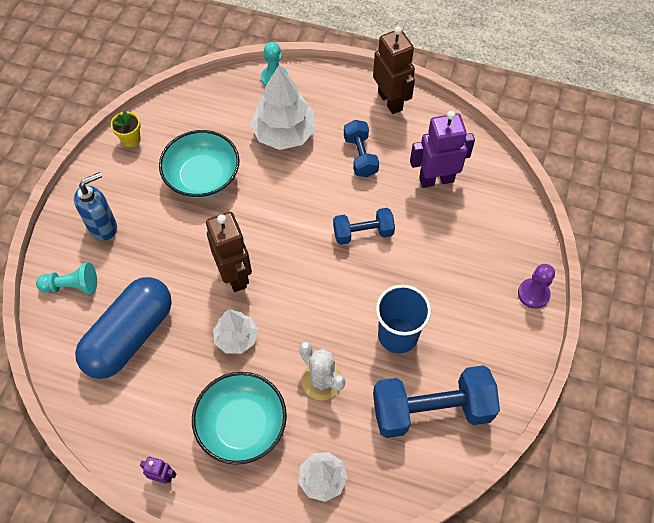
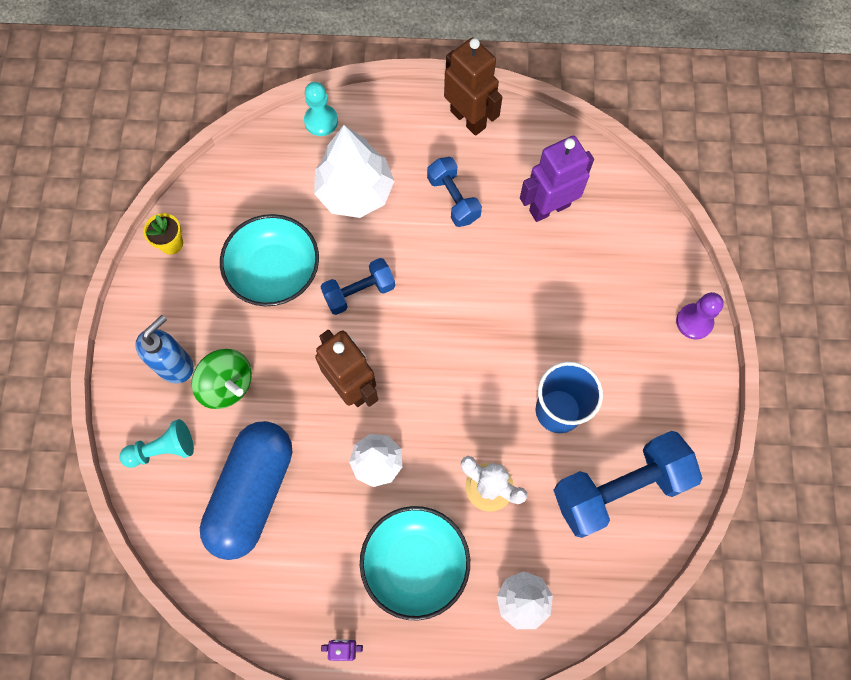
camera: 15 degrees left, 10 degrees up
(138, 251) = (227, 385): none -> green spinning top
(363, 233) = (484, 296): blue dumbbell -> blue dumbbell (359, 292)

